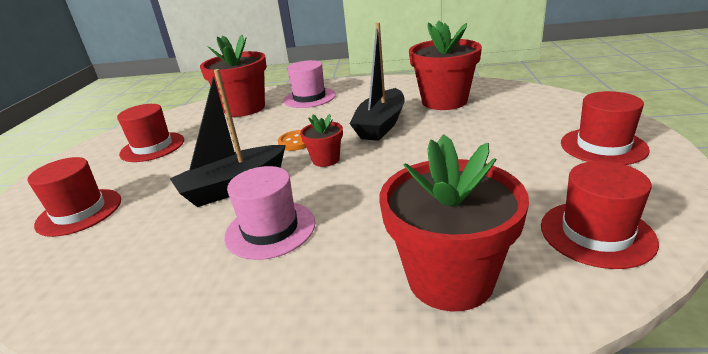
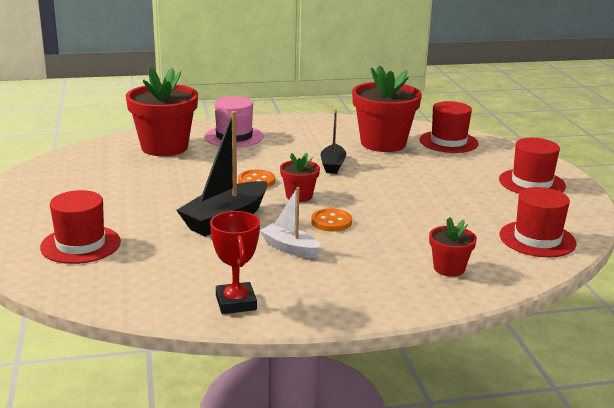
camera: 20 degrees left, 5 degrees down
(147, 314) = (236, 303): none -> red trophy
(152, 147) = (92, 187): red hat -> red hat (448, 142)
(270, 229) = (290, 248): pink hat -> white boat
(339, 193) = (331, 222): none -> orange button
(381, 125) = (332, 165): black boat -> black boat, size x0.59
(450, 278) = (449, 268): red flower pot -> red flower pot, size x0.50

